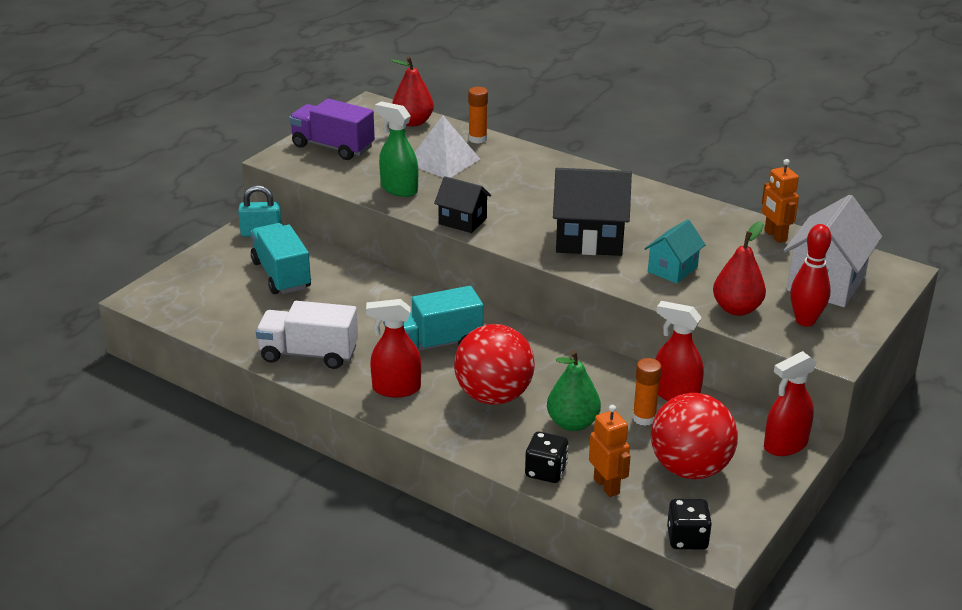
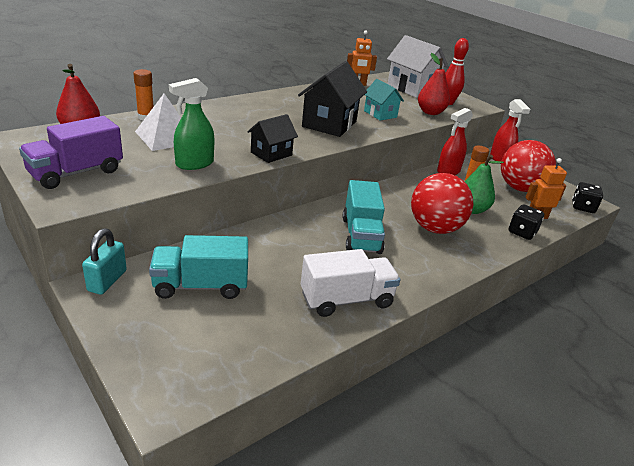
camera: 75 degrees left, 0 degrees up
(309, 354) = (346, 300): white truck -> white truck turned 135 degrees counterclockwise
(396, 389) = (414, 266): red spray bottle -> none

